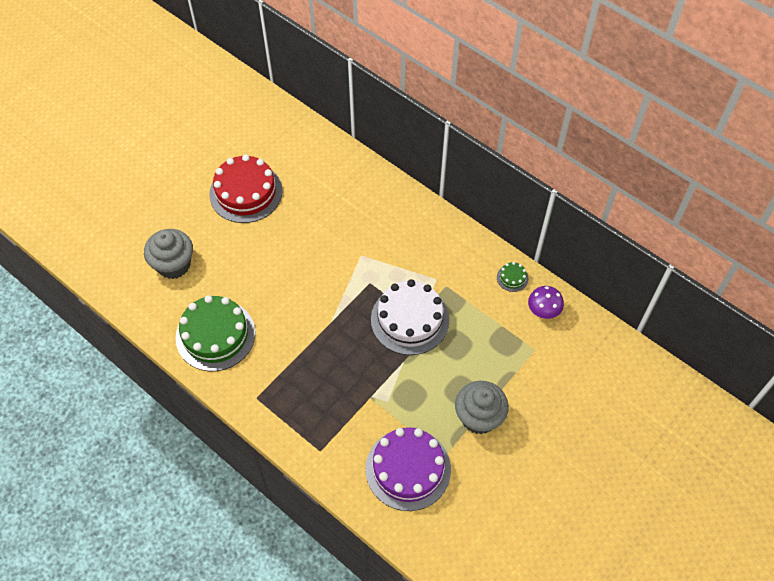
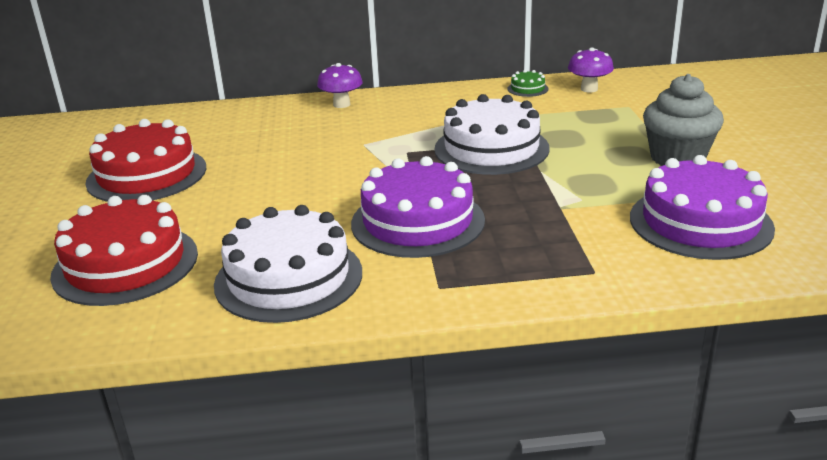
camera: 45 degrees left, 30 degrees down
(173, 265) = (125, 264): grey cupcake -> red cake
(215, 335) = (289, 278): green cake -> white cake
(303, 346) = (417, 221): none -> purple cake
(399, 201) = (341, 104): none -> purple mushroom

